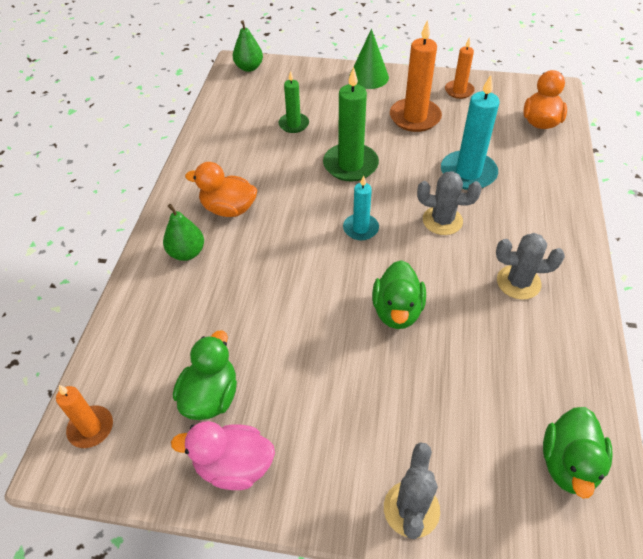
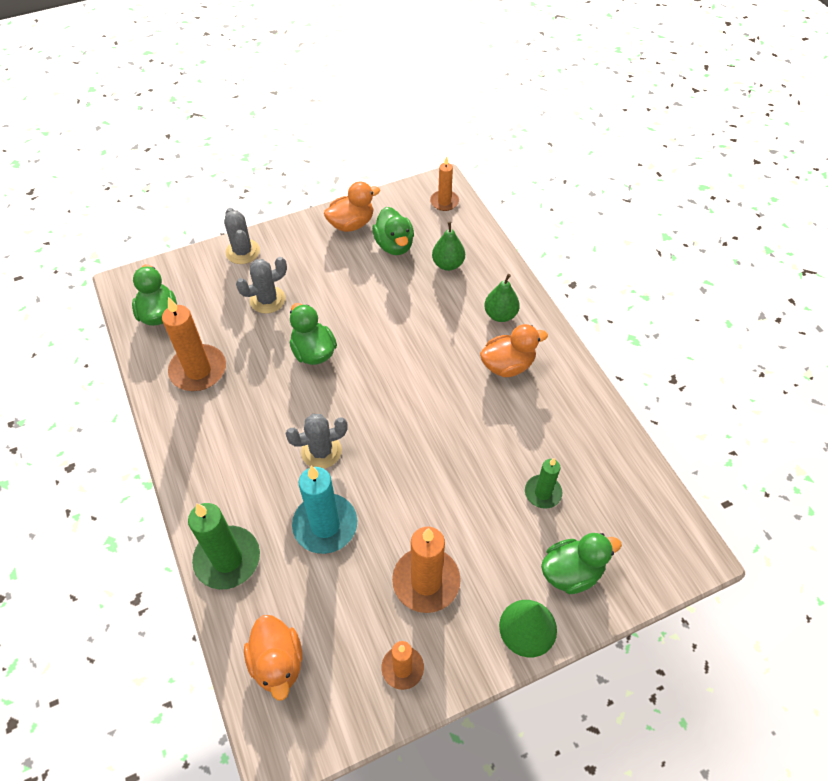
camera: 145 degrees right, 5 degrees up
(233, 466) = (351, 224): pink duck -> orange duck
(249, 68) = (676, 556): green pear -> green pear (448, 264)
(318, 86) = (571, 572): none -> green duck
(350, 165) = (445, 470): green candle -> green candle (227, 559)
(360, 228) = (386, 405): turquoise candle -> none
(518, 282) = (230, 423): grey cactus -> grey cactus (267, 300)
(536, 355) = (198, 370): none -> orange candle

